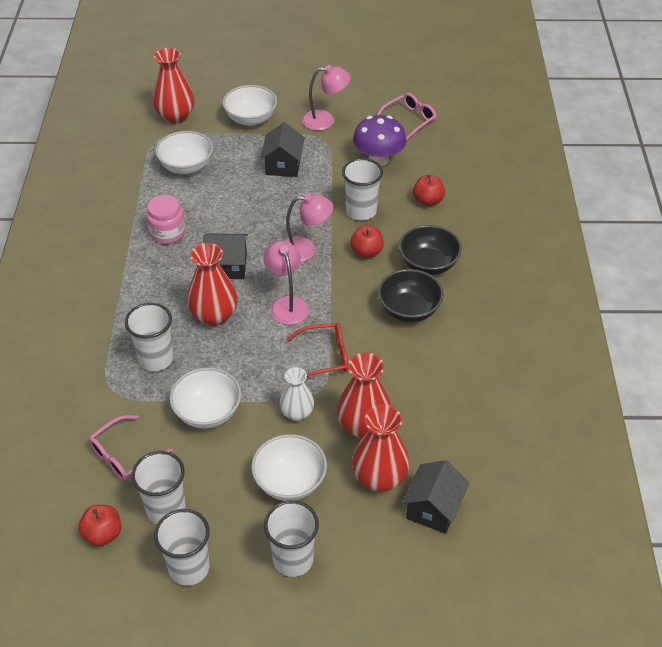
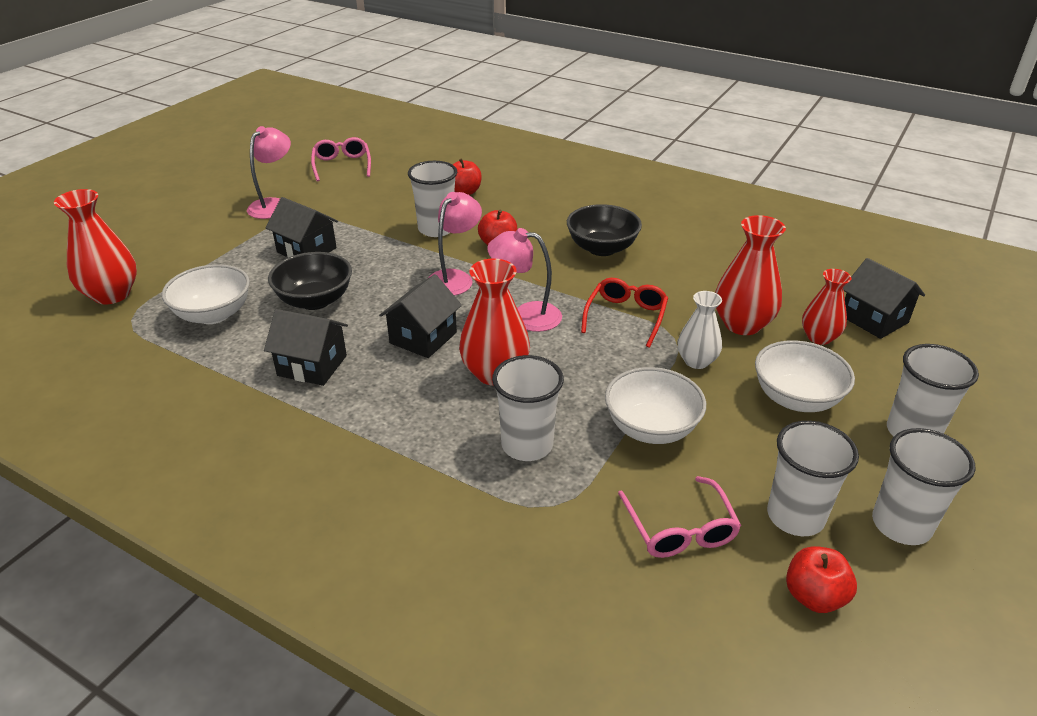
camera: 60 degrees left, 10 degrees down
(167, 233) = (312, 365): pink jar -> black house
(251, 119) = (201, 246): white bowl -> none
(378, 159) = (374, 197): purple mushroom -> none
(379, 478) = (819, 337): red vase -> red vase, size x0.64
(428, 264) = (550, 219): black bowl -> black bowl (315, 300)

